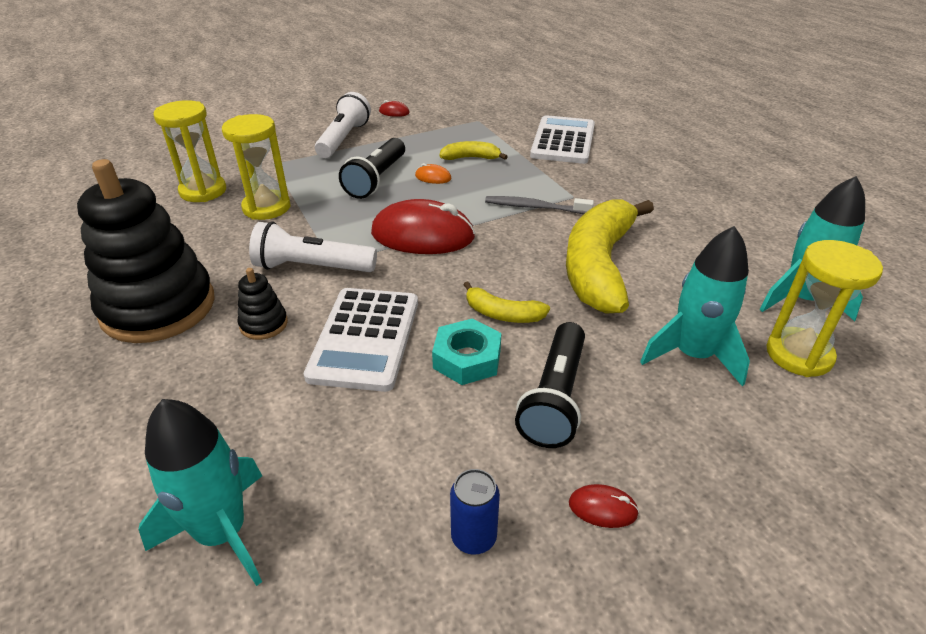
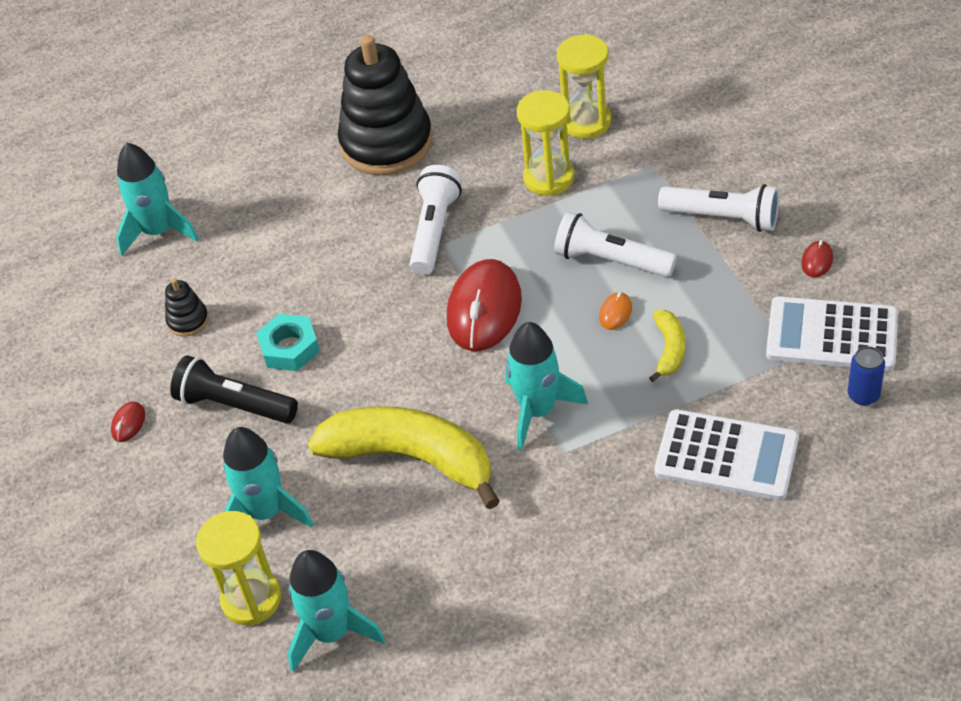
camera: 100 degrees right, 10 degrees up
(264, 324) = (354, 212): black stacking toy -> black stacking toy (188, 320)
(365, 338) = (326, 280): white calculator -> white calculator (831, 335)
(376, 179) = (611, 261): black flashlight -> white flashlight
(473, 537) = (124, 352): blue can -> blue can (863, 395)
(502, 314) = (344, 374): yellow banana -> none
(535, 207) = (537, 411): grey toothbrush -> turquoise rocket

